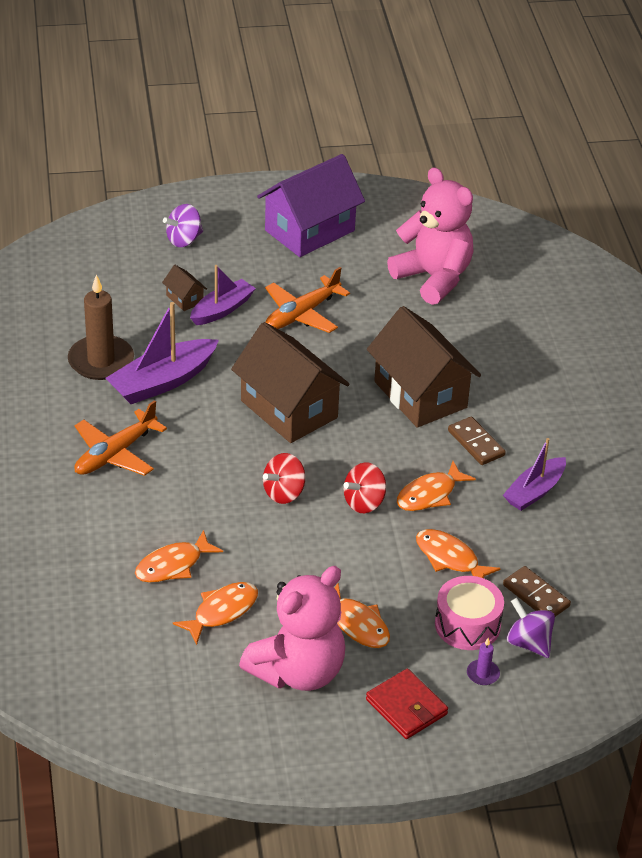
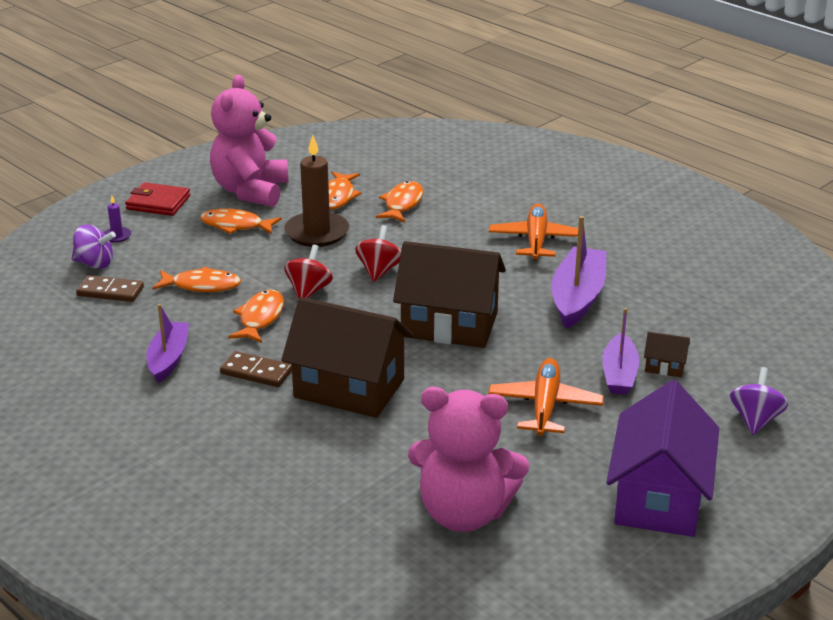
camera: 145 degrees right, 10 degrees down
(101, 361) = (647, 289): brown candle -> brown candle (317, 232)
(467, 625) = (152, 255): pink drum -> none

